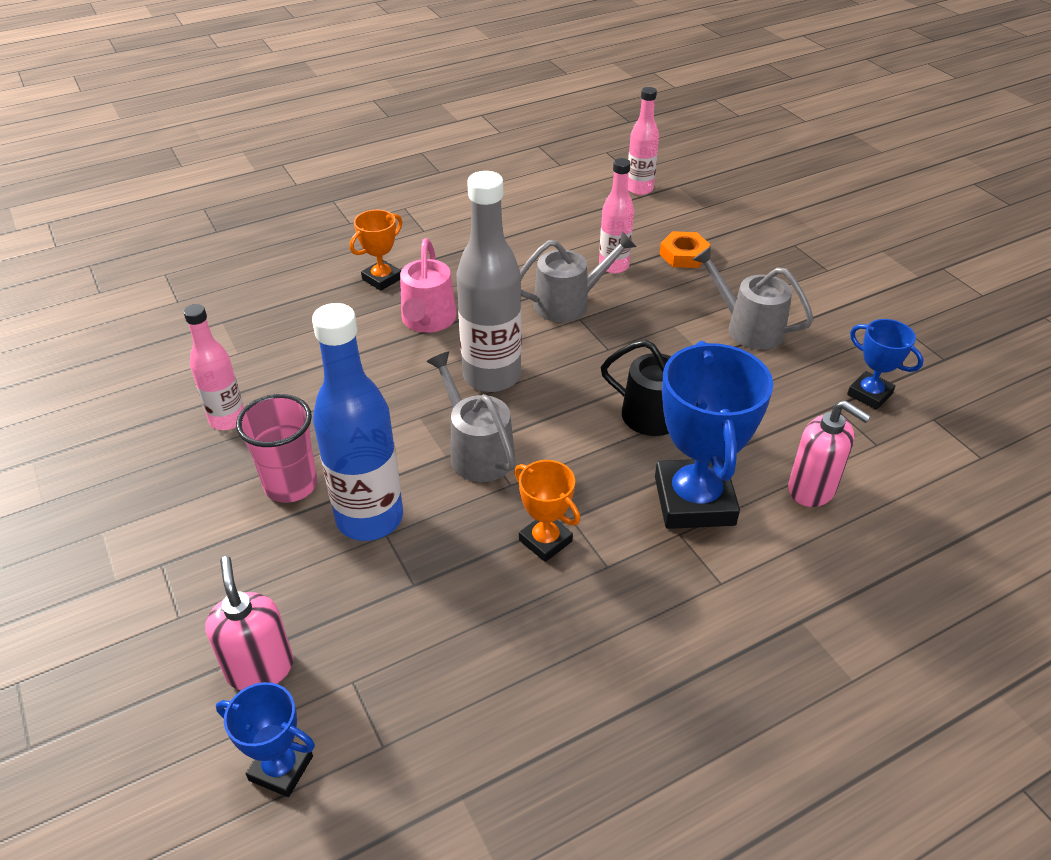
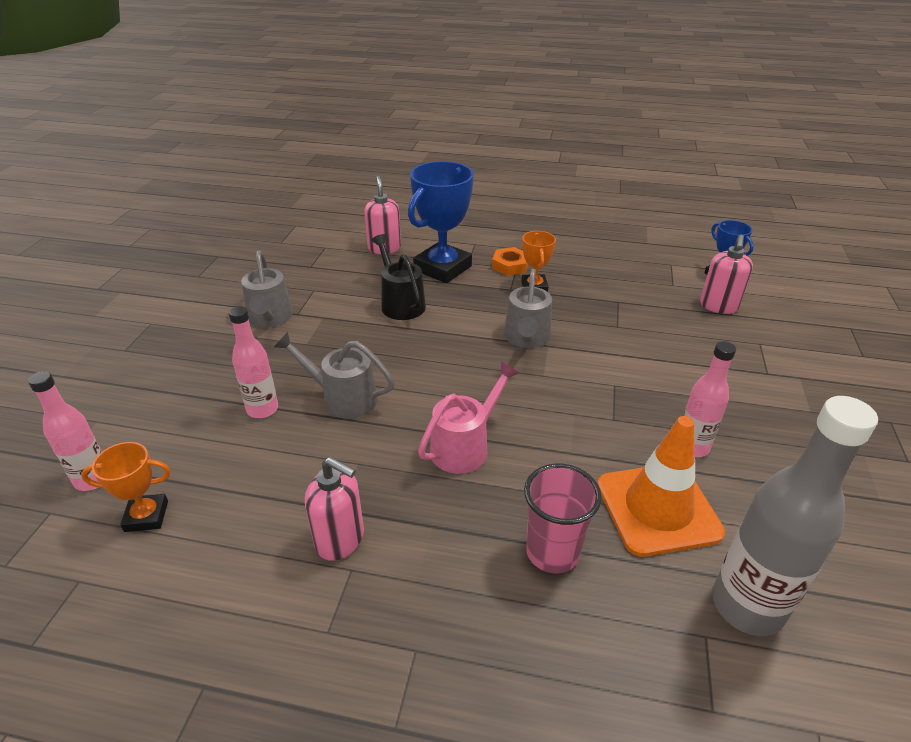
camera: 140 degrees left, 5 degrees down
(239, 354) = (658, 508): none -> orange traffic cone
(291, 485) = (662, 377): pink cup -> pink cup (552, 552)
(370, 518) = (621, 337): blue bottle -> none
(382, 279) = (460, 521): orange trophy -> orange trophy (146, 516)
(448, 237) = (340, 539): none -> pink soap dispenser
(491, 376) = (467, 375): grey bottle -> grey bottle (747, 606)
(684, 255) = (202, 387): orange nut -> orange nut (510, 265)
(869, 394) = (284, 262): blue trophy -> none

